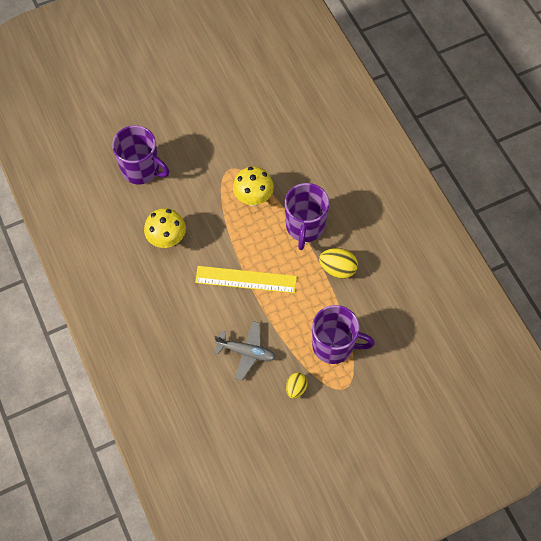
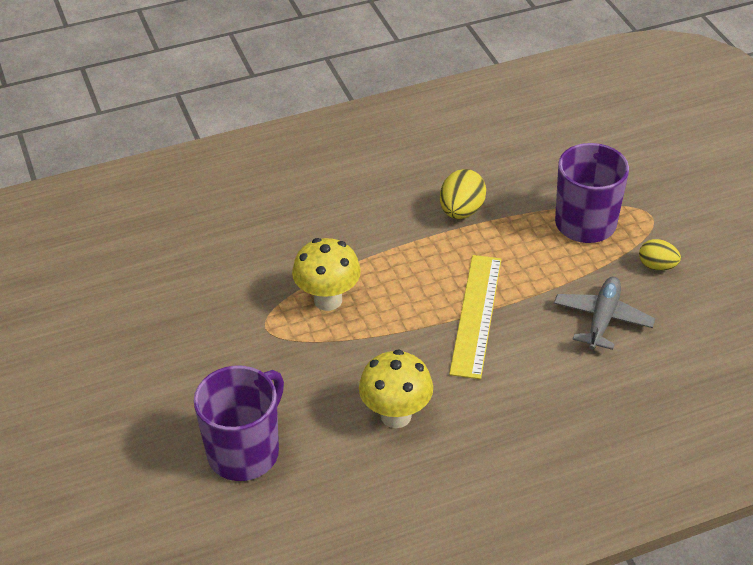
camera: 85 degrees left, 20 degrees down
(305, 227) = (387, 242): purple mug -> none

